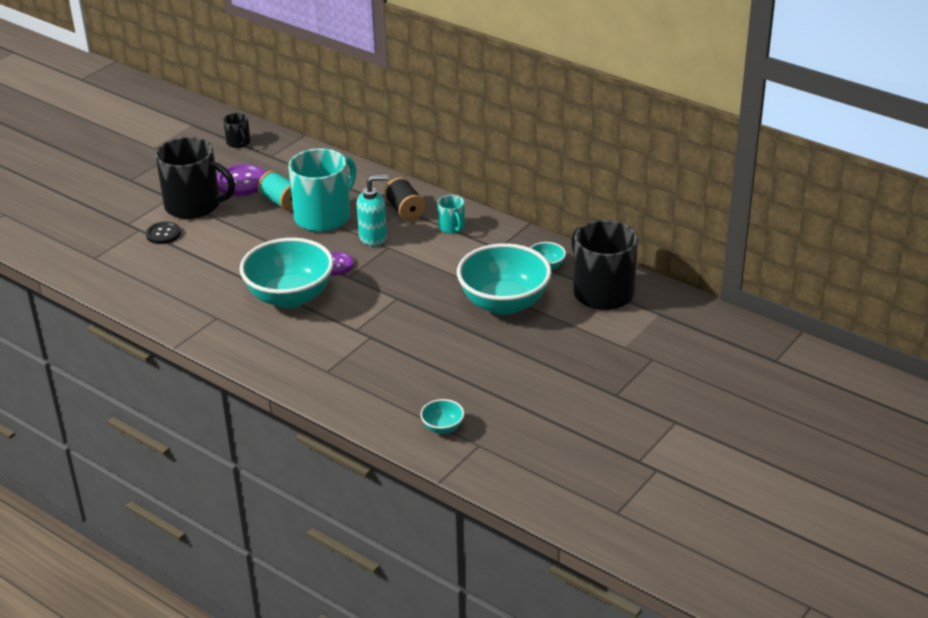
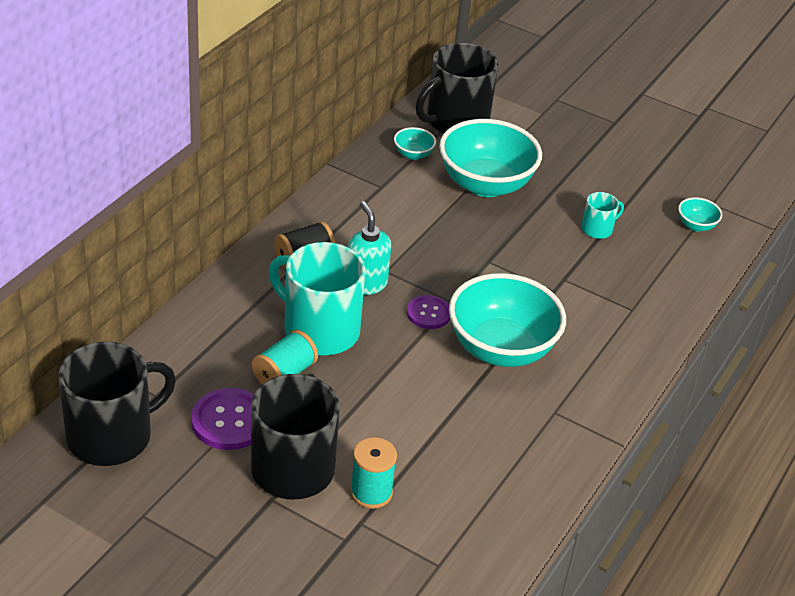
camera: 100 degrees left, 5 degrees up
(163, 234) = (371, 492): black button -> turquoise spool
(238, 142) = (111, 436): black mug -> black mug, size x2.17
(452, 227) = (340, 221): turquoise mug -> turquoise mug (597, 229)

